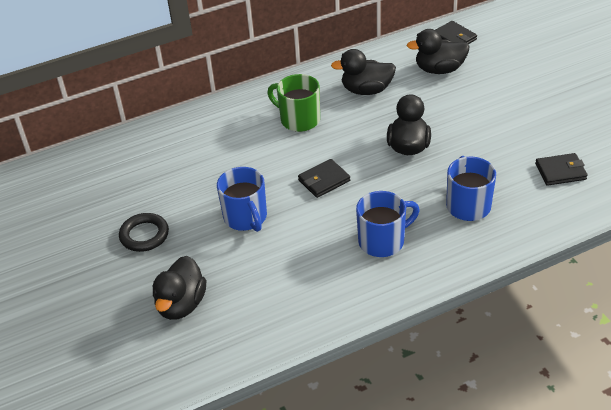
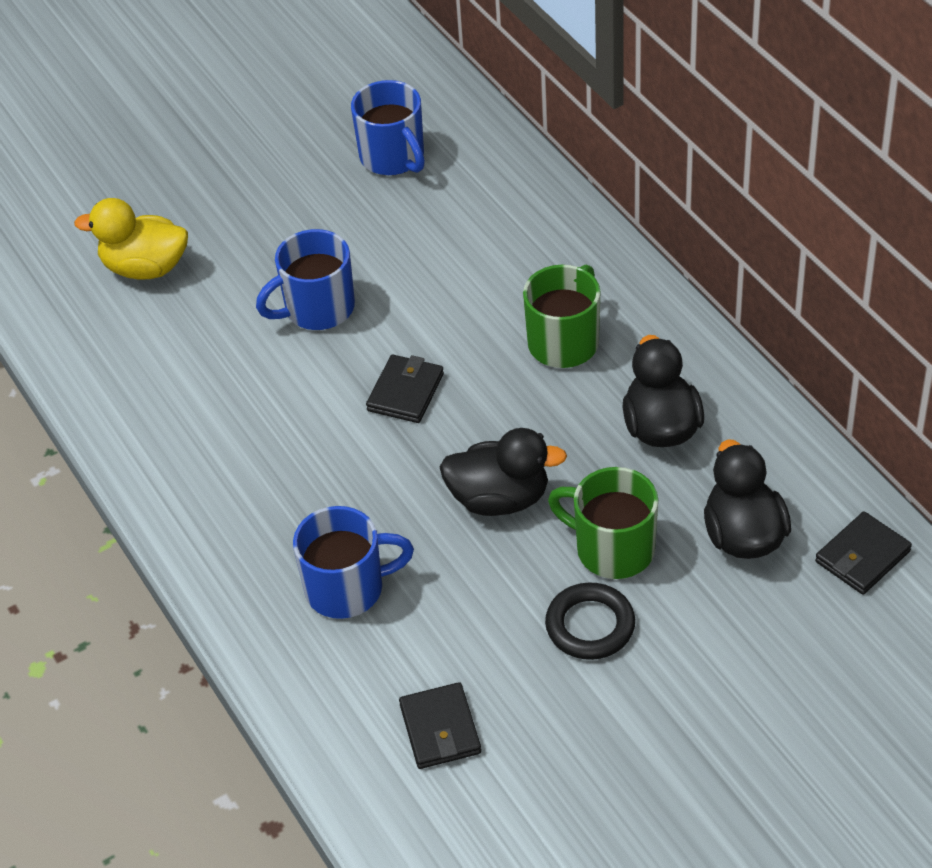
camera: 85 degrees right, 5 degrees up
(144, 235) = (281, 204): black ring -> black ring (590, 626)
(181, 304) = (145, 268): black duck -> yellow duck
(324, 180) = (405, 392): black wallet -> black wallet turned 60 degrees clockwise
(383, 241) = (263, 479): blue mug -> blue mug (393, 157)
(445, 110) = (612, 549): none -> green mug

